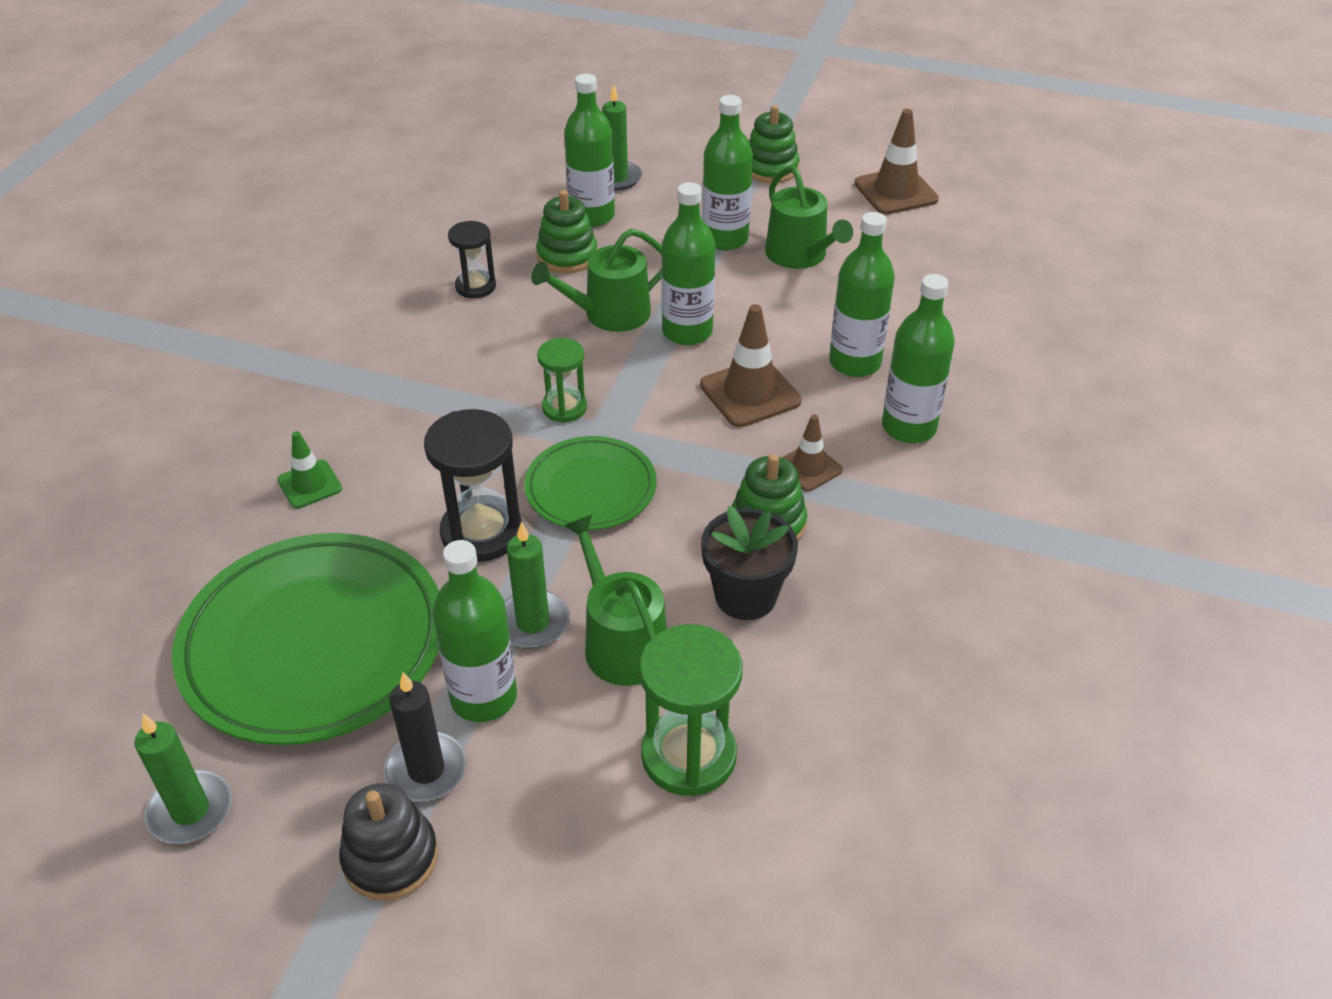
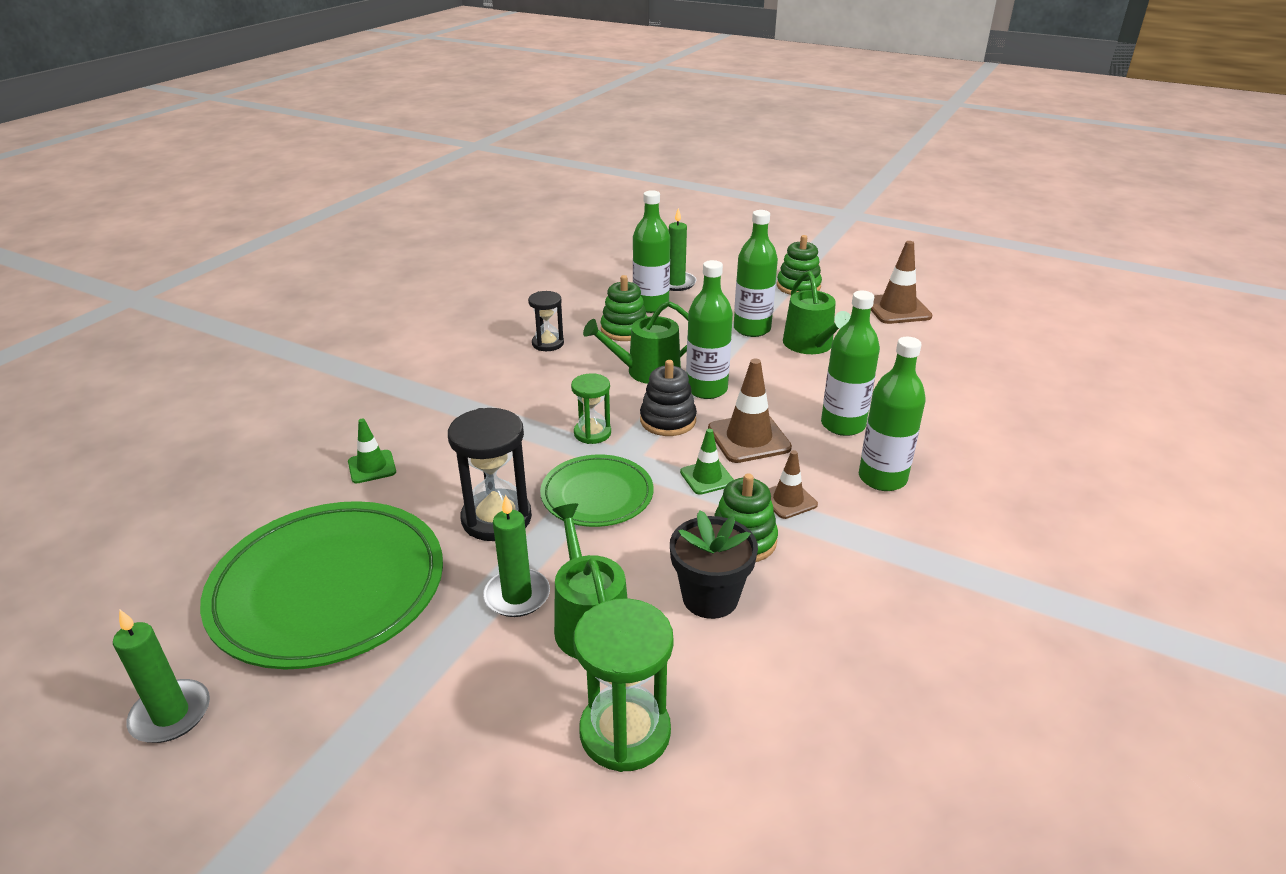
camera: 10 degrees right, 10 degrees down
(390, 857) = (324, 785): black stacking toy -> black stacking toy (668, 420)
(426, 770) = (384, 709): black candle -> none
(483, 697) = (455, 653): green bottle -> none
(712, 450) = (707, 477): none -> green traffic cone

